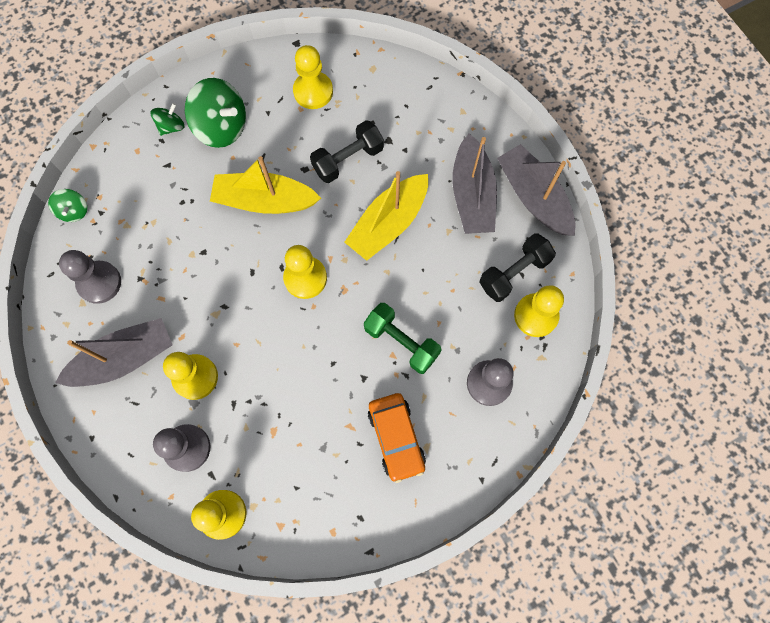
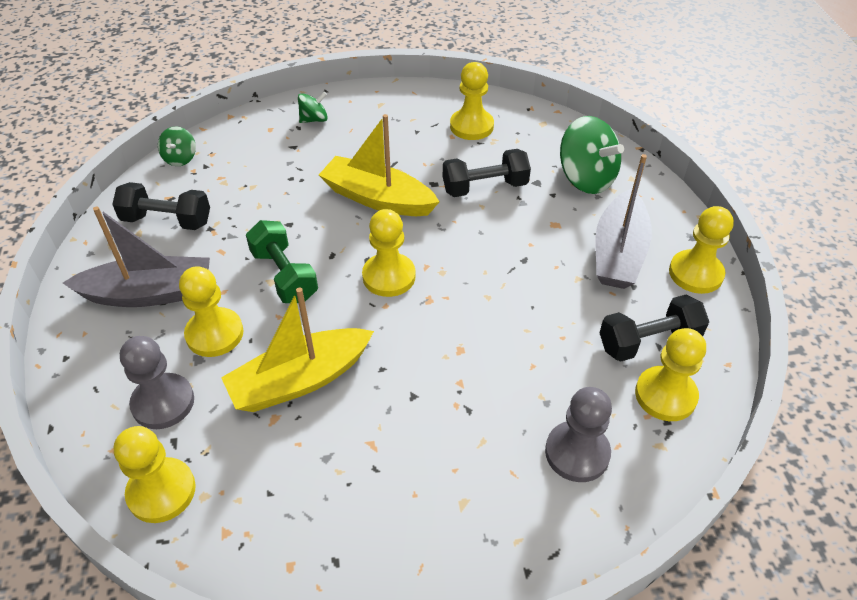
camera: 20 degrees right, 25 degrees down
(99, 283) = (167, 221): grey pawn -> black dumbbell
(222, 127) = (364, 131): green spinning top -> green spinning top (586, 178)
(388, 223) = (508, 253): yellow boat -> yellow boat (300, 380)
(396, 438) = (426, 477): orange car -> none
(401, 342) = (477, 372): green dumbbell -> green dumbbell (284, 275)
(533, 197) = (695, 273): grey boat -> yellow pawn

